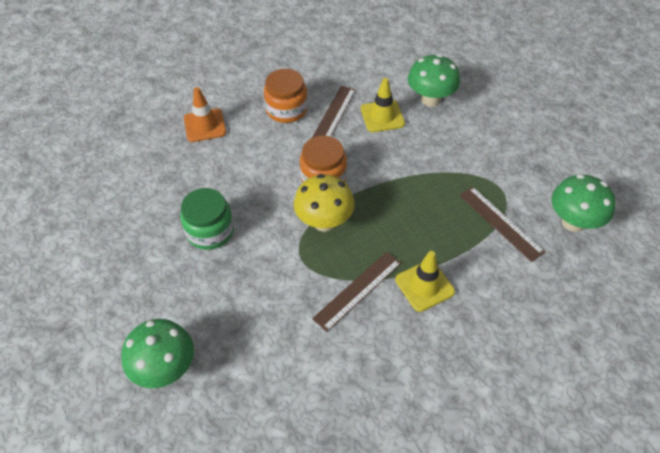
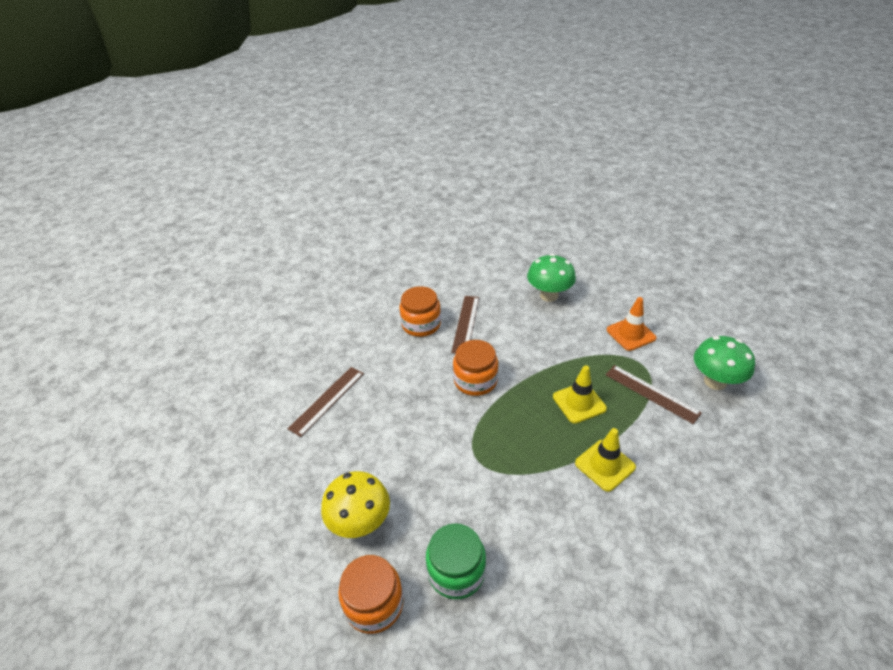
camera: 10 degrees left, 10 degrees down
(165, 369) = (374, 604): green mushroom -> orange jar
(205, 125) = (347, 351): orange traffic cone -> orange traffic cone (631, 334)
(210, 231) = (381, 450): green jar -> green jar (456, 572)
(324, 222) = (489, 421): yellow mushroom -> yellow mushroom (360, 523)
(358, 290) = (543, 482): brown ruler -> brown ruler (327, 400)
(382, 116) = (511, 316): yellow traffic cone -> yellow traffic cone (579, 403)

